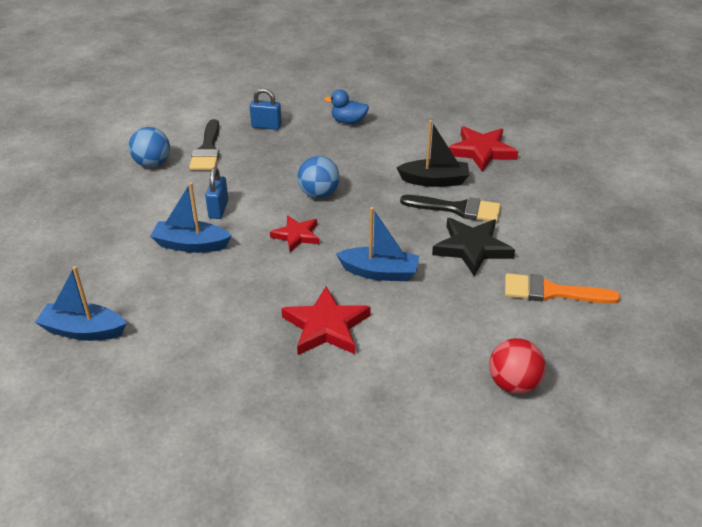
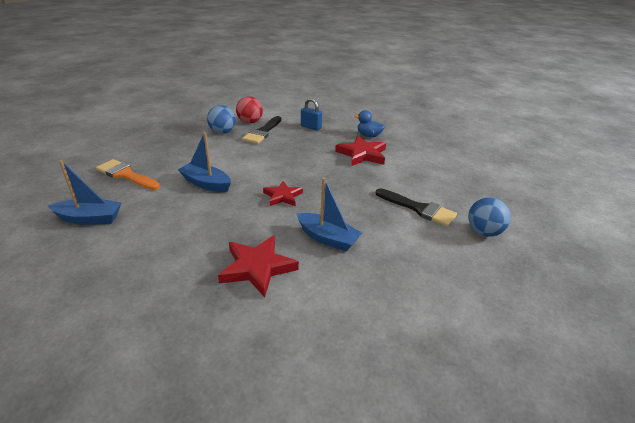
camera: 20 degrees right, 5 degrees down
(83, 330) = (90, 219): blue boat -> blue boat turned 150 degrees clockwise
(218, 209) = (242, 167): blue padlock -> none
(319, 194) = (318, 174): blue ball -> blue ball (483, 232)
(434, 181) = (411, 185): black boat -> none
(472, 248) = (416, 241): black star -> none
(481, 151) = (460, 174): red star -> red star (362, 154)
(513, 384) = (393, 376): red ball -> red ball (250, 122)
(551, 292) = (472, 298): orange brush -> orange brush (126, 175)

